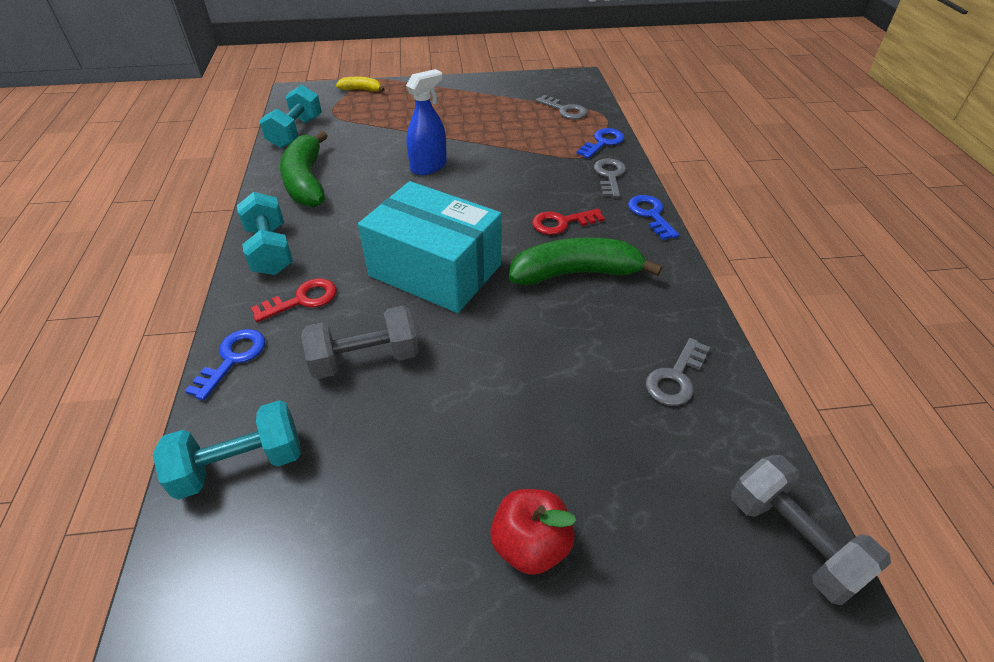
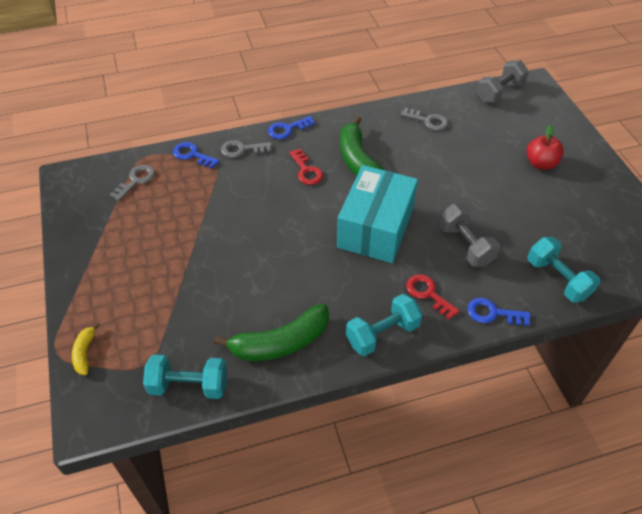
camera: 100 degrees left, 5 degrees up
(429, 166) = (243, 258): blue spray bottle -> none

